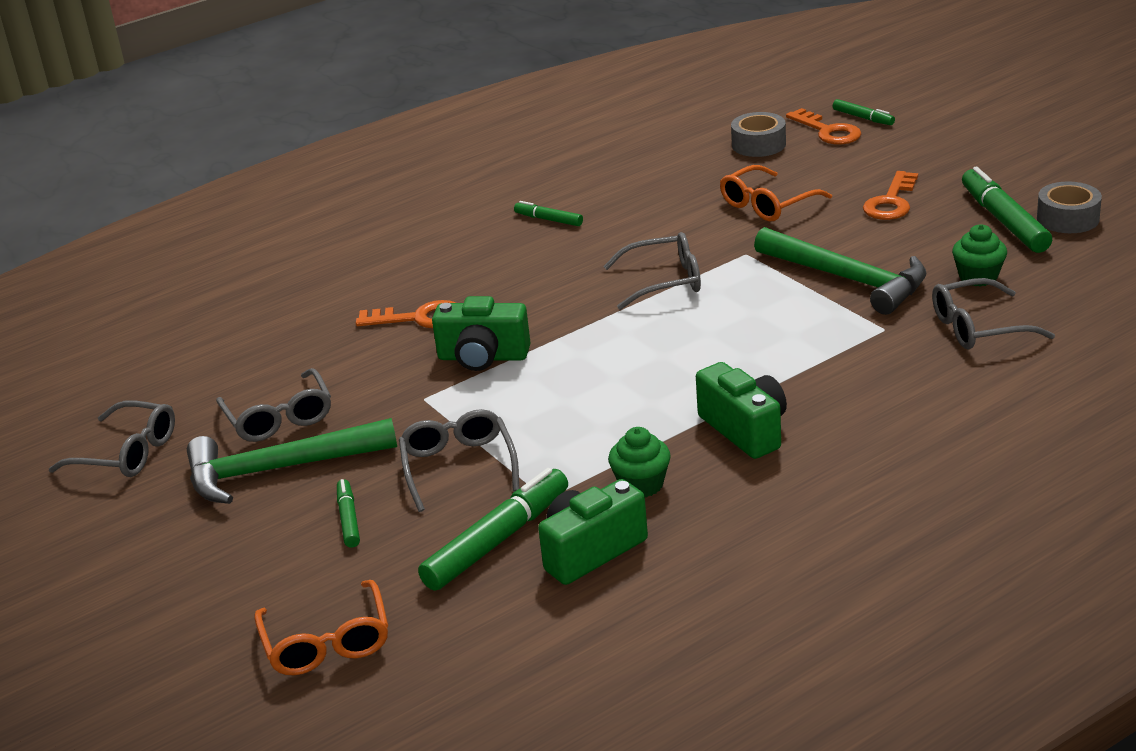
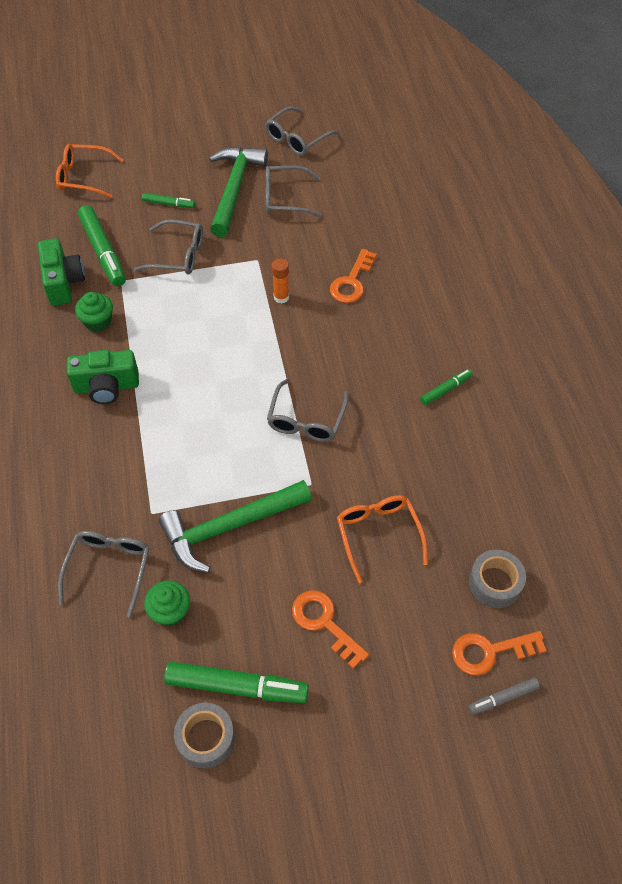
camera: 110 degrees right, 25 degrees up
(483, 357) = (281, 297): green camera -> orange glue stick
(863, 118) = (503, 698): green marker -> grey marker

